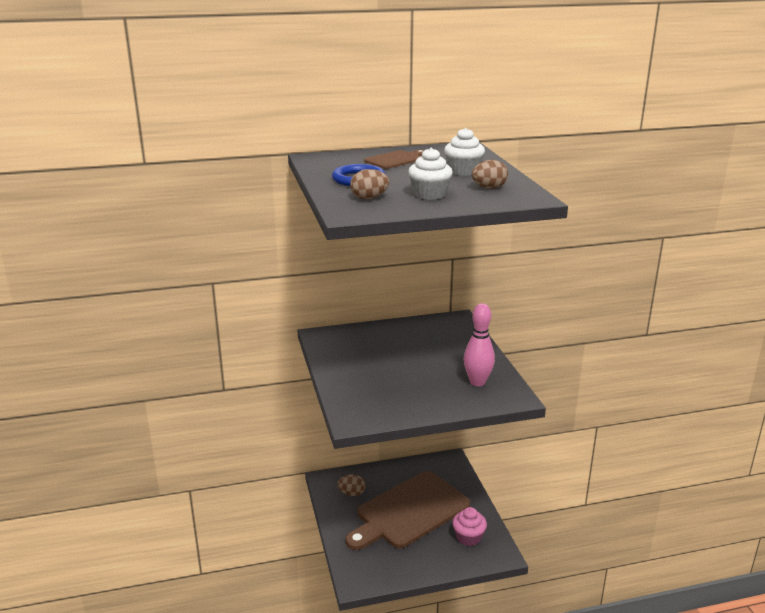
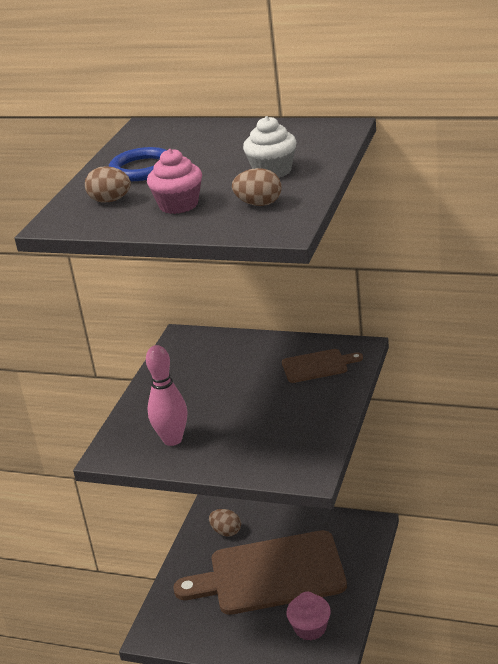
camera: 35 degrees right, 5 degrees up
(395, 160) = (226, 141): brown cutting board -> brown cutting board (317, 366)
(429, 194) = (178, 205): white cupcake -> pink cupcake
(477, 382) = (288, 442): pink bowling pin -> pink bowling pin (172, 440)

